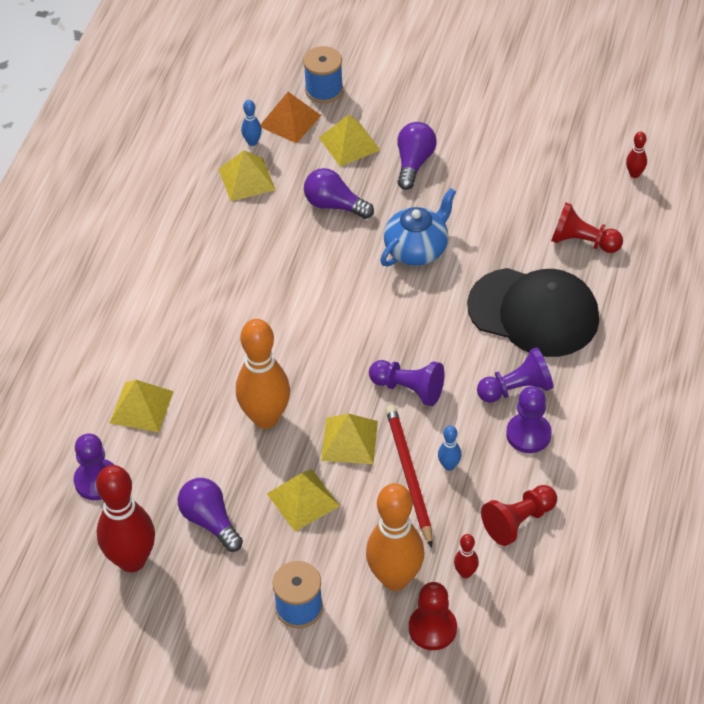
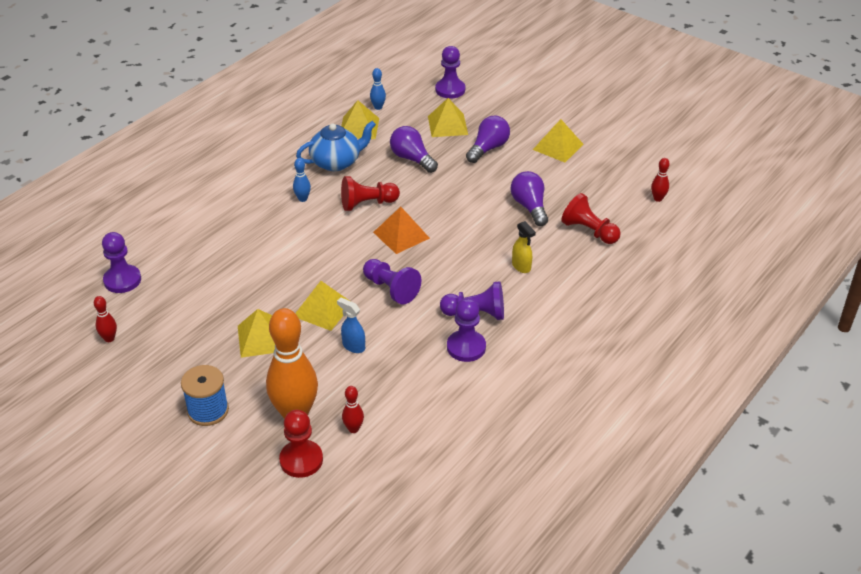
camera: 20 degrees right, 10 degrees down
(132, 560) = (109, 338): red bowling pin -> red bowling pin, size x0.43
(141, 407) = (187, 243): yellow pyramid -> yellow pyramid (558, 146)
(210, 521) = (183, 331): purple light bulb -> purple light bulb (529, 207)
(265, 418) = (271, 276): orange bowling pin -> none
(290, 120) = (413, 101): orange pyramid -> orange pyramid (401, 235)
(324, 90) = (450, 90): blue spool -> purple pawn
(409, 475) = (353, 346): red pencil -> blue spray bottle
(417, 249) = (456, 202): blue teapot -> blue teapot (336, 162)
(449, 466) = (389, 350): blue bowling pin -> blue bowling pin (302, 199)
(518, 521) = (420, 406): red pawn -> red pawn (367, 204)
(533, 312) = (521, 267): black cap -> yellow spray bottle

